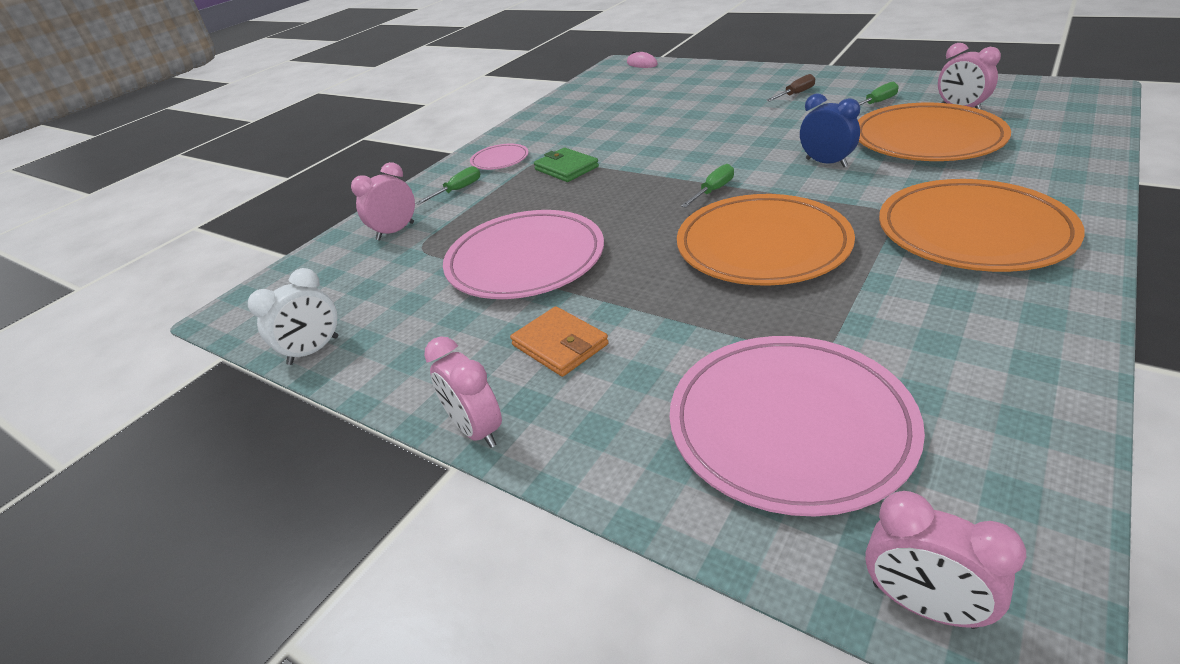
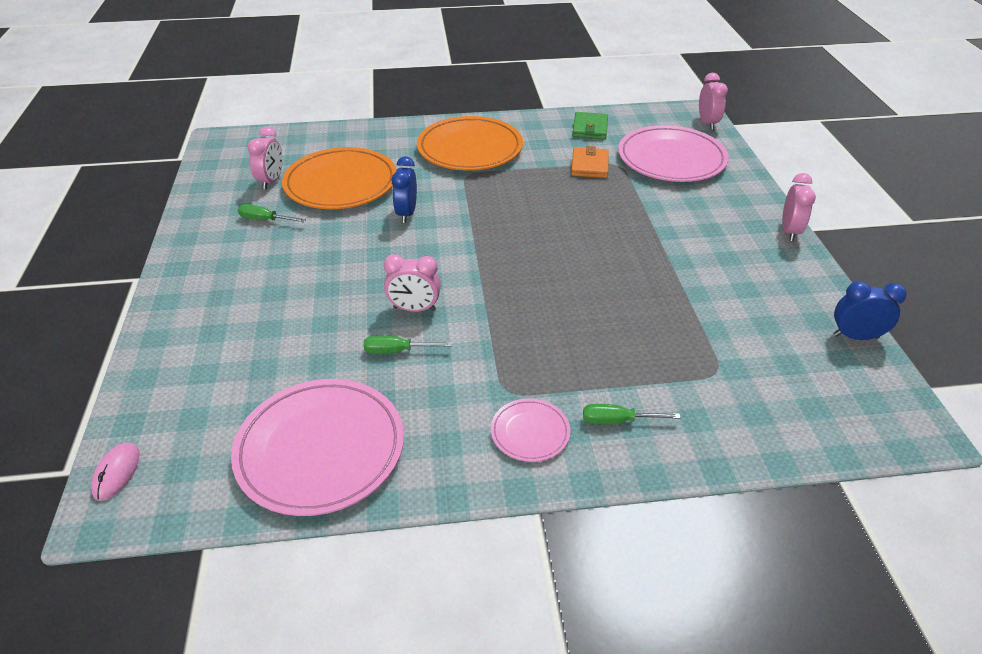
camera: 135 degrees left, 5 degrees up
(314, 350) = (855, 336): white clock -> blue clock
(395, 231) = (720, 412): pink clock -> pink clock (414, 309)
(525, 260) = (663, 296): pink plate -> pink plate (320, 449)
(560, 345) = (711, 236): orange wallet -> orange wallet (589, 165)
(566, 168) = (510, 358): green wallet -> green wallet (590, 128)
(713, 191) = (488, 249): green screwdriver -> green screwdriver (397, 351)
(762, 246) = (545, 205): orange plate -> none
(795, 94) = (247, 271): brown screwdriver -> none

